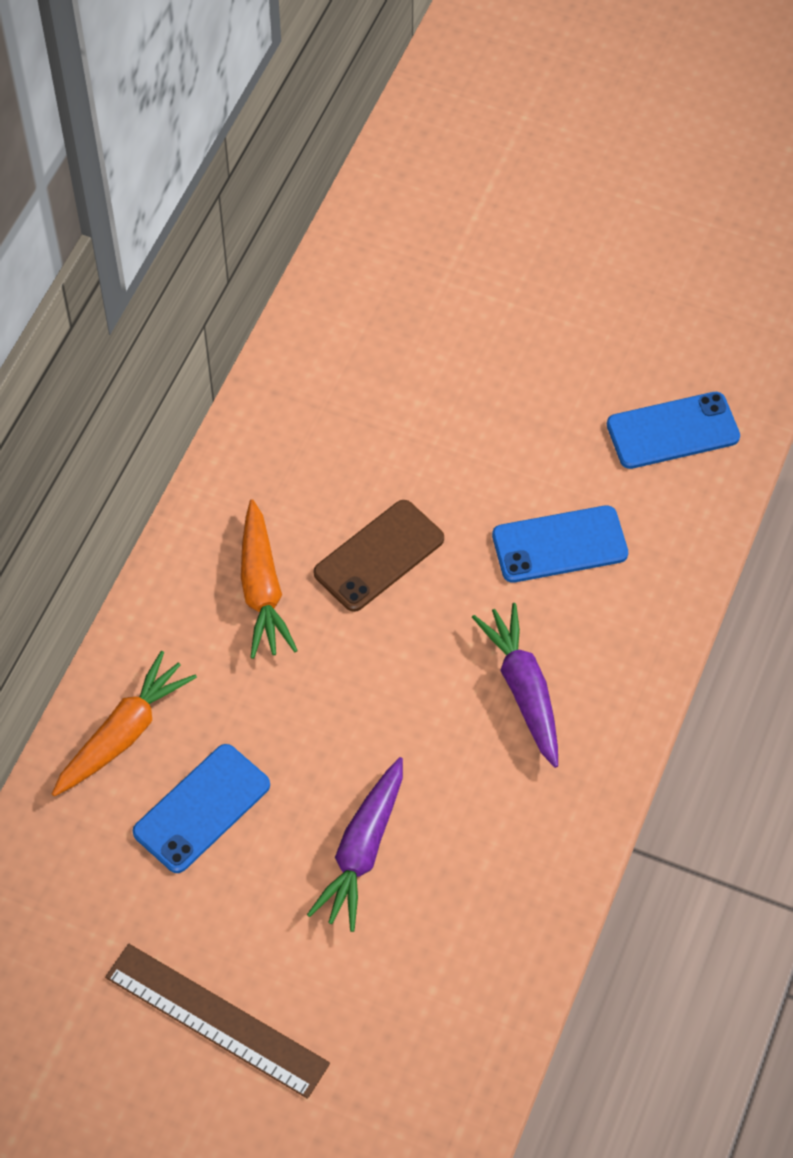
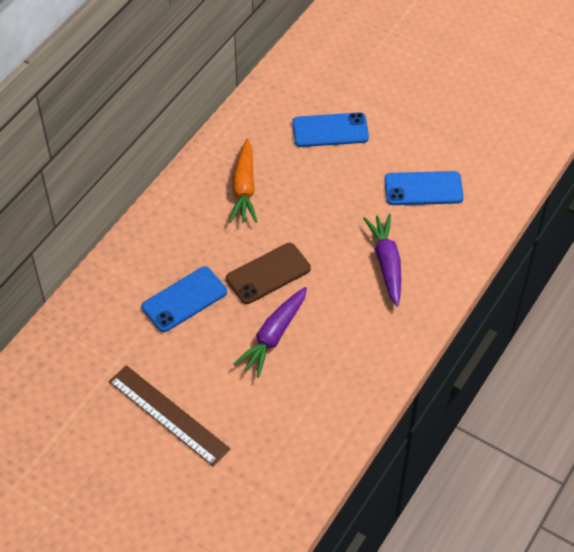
camera: 10 degrees right, 5 degrees down
(123, 734) = (147, 253): orange carrot -> none
(379, 556) = (316, 180): brown phone -> brown phone (268, 274)
(672, 431) = (502, 137): blue phone -> blue phone (330, 130)

